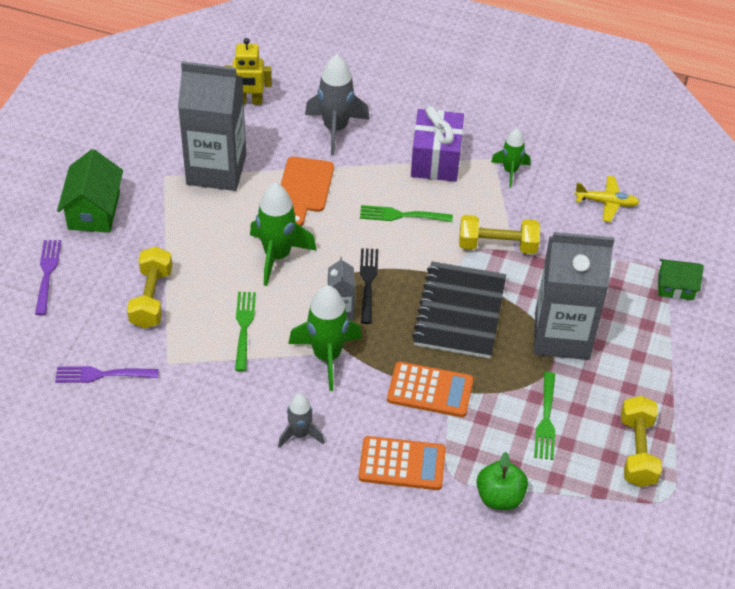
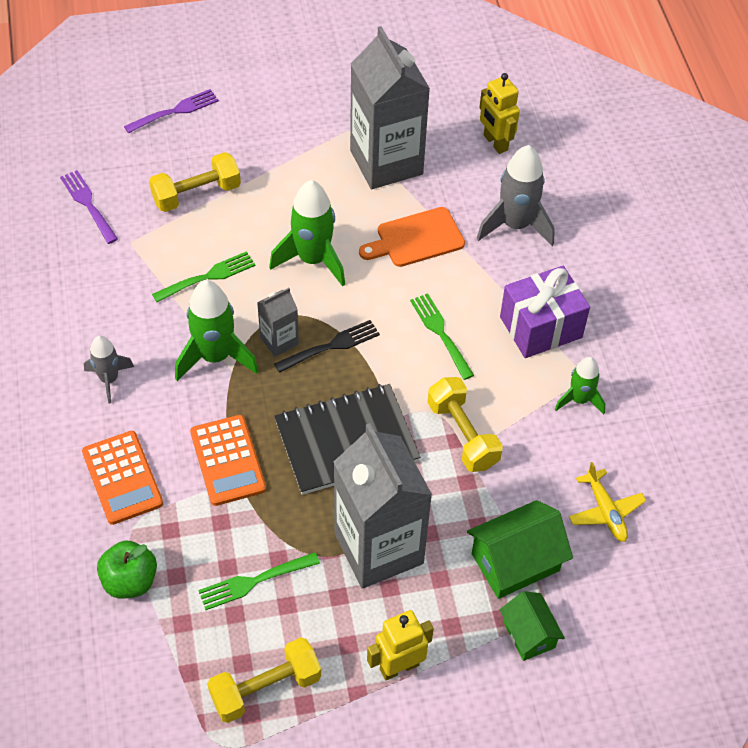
camera: 60 degrees right, 5 degrees up
(94, 211) = (269, 104): green house -> green house (515, 562)
(662, 367) = (399, 666): none -> yellow robot

